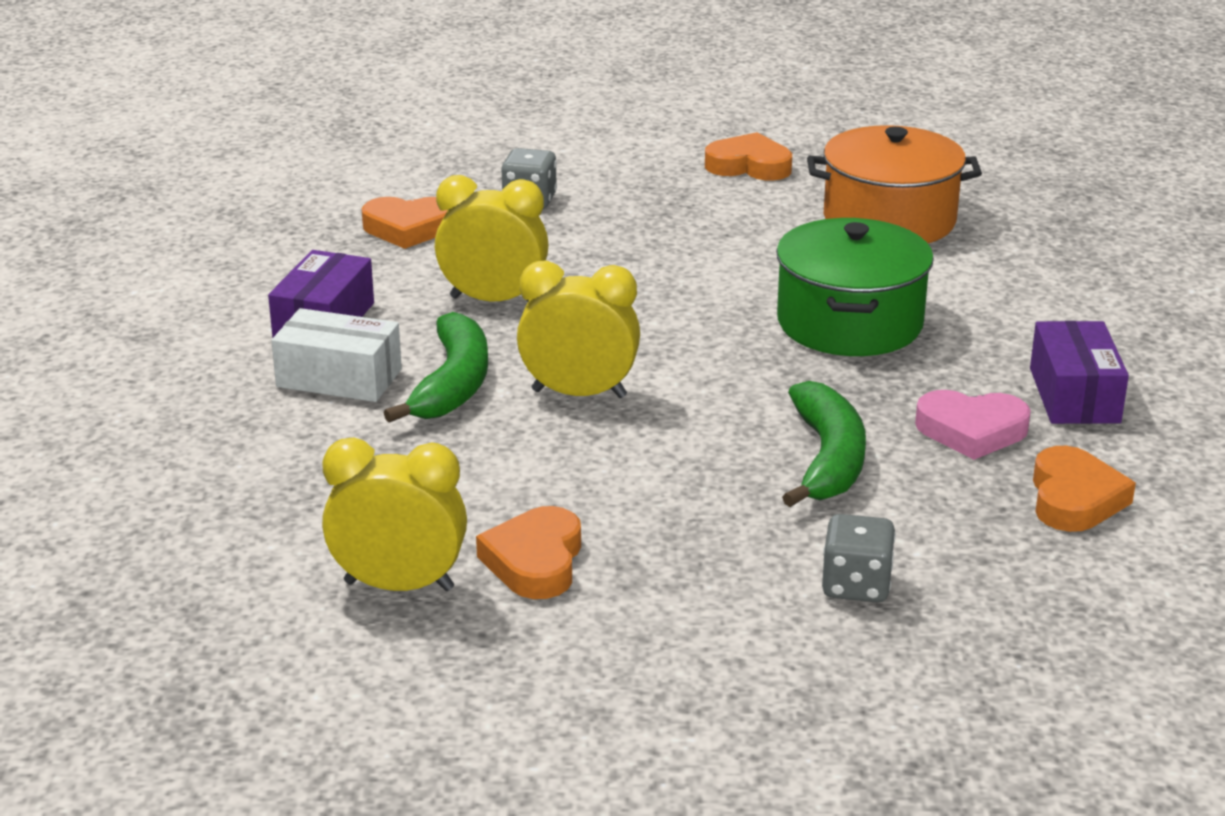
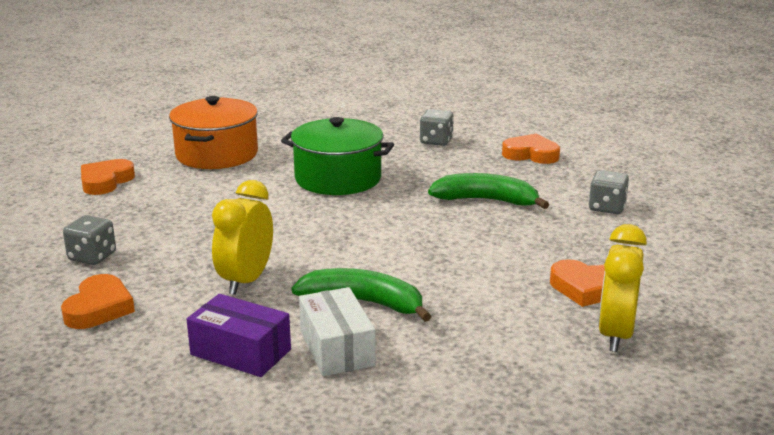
camera: 80 degrees left, 5 degrees down
(339, 378) = (337, 348): white box -> white box turned 45 degrees counterclockwise
(579, 394) = (392, 260): yellow clock -> none
(971, 431) = (464, 166): pink heart -> none
(1074, 395) = (436, 141): purple box -> grey dice

